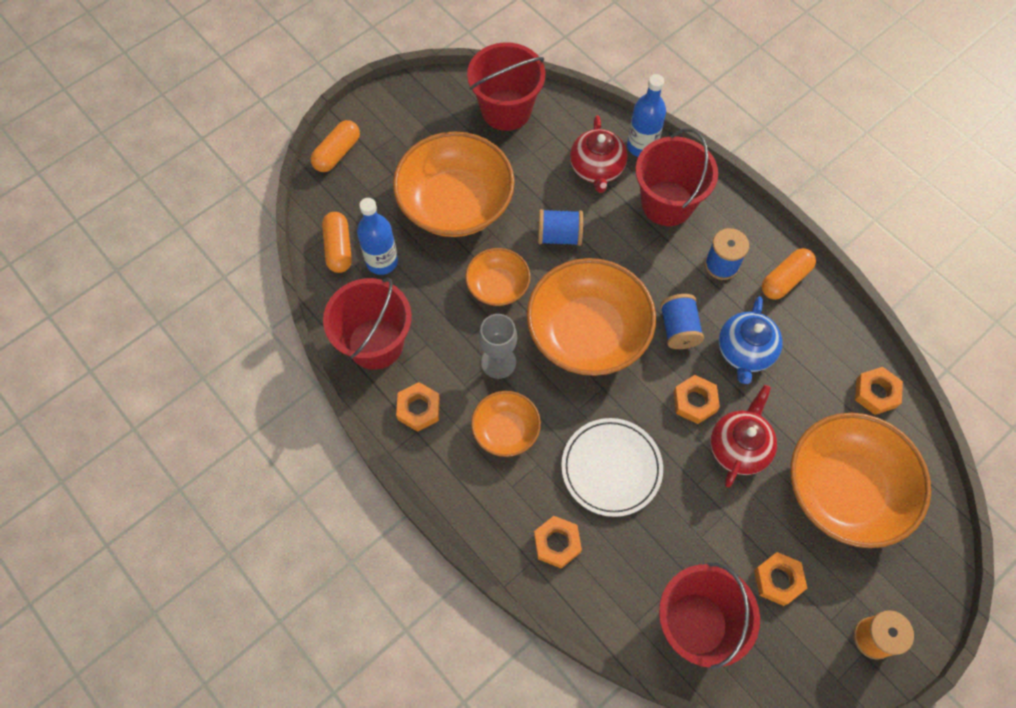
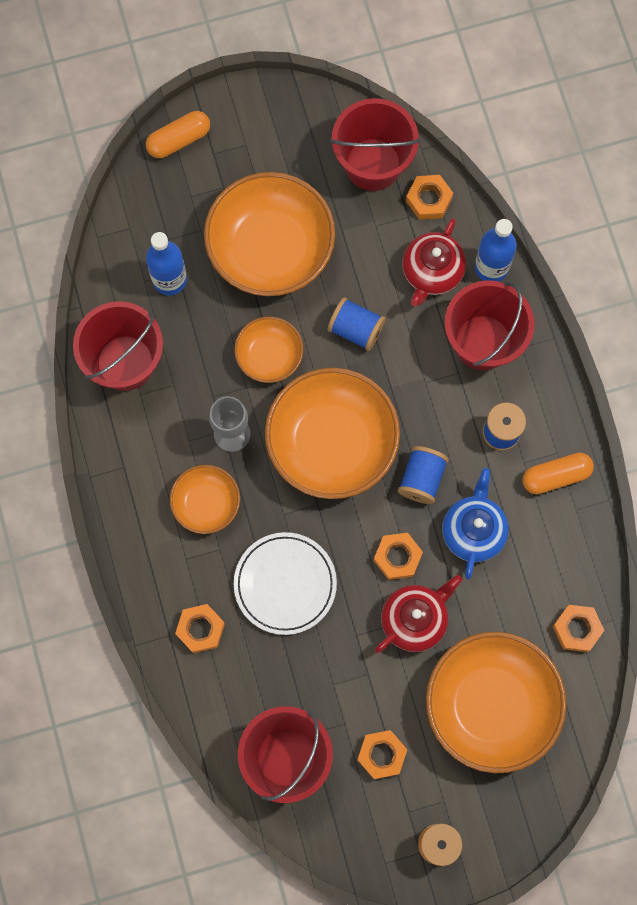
camera: 25 degrees right, 10 degrees up
(338, 248) = (134, 247): orange capsule -> none
(418, 409) = (136, 446): orange nut -> orange nut (428, 199)
(745, 352) = (473, 531): blue teapot -> blue teapot turned 150 degrees clockwise

